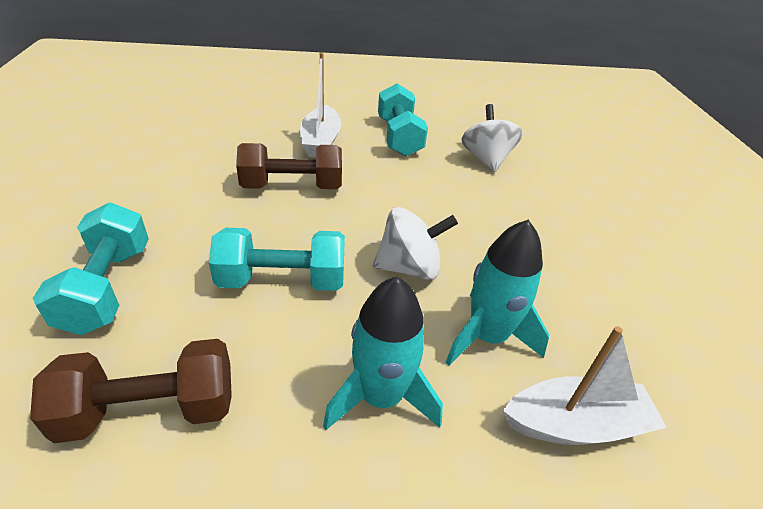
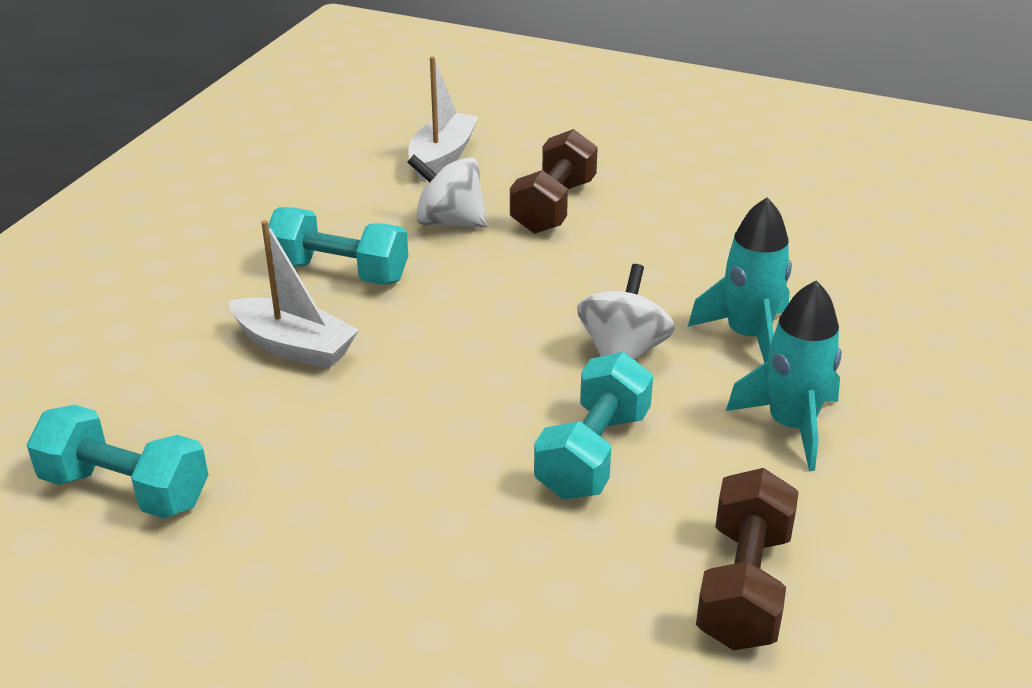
camera: 60 degrees left, 5 degrees down
(107, 287) = (526, 608): turquoise dumbbell -> turquoise dumbbell (125, 490)
(292, 186) = (398, 402): brown dumbbell -> brown dumbbell (553, 206)
(575, 424) = (862, 327): white boat -> white boat (442, 157)

